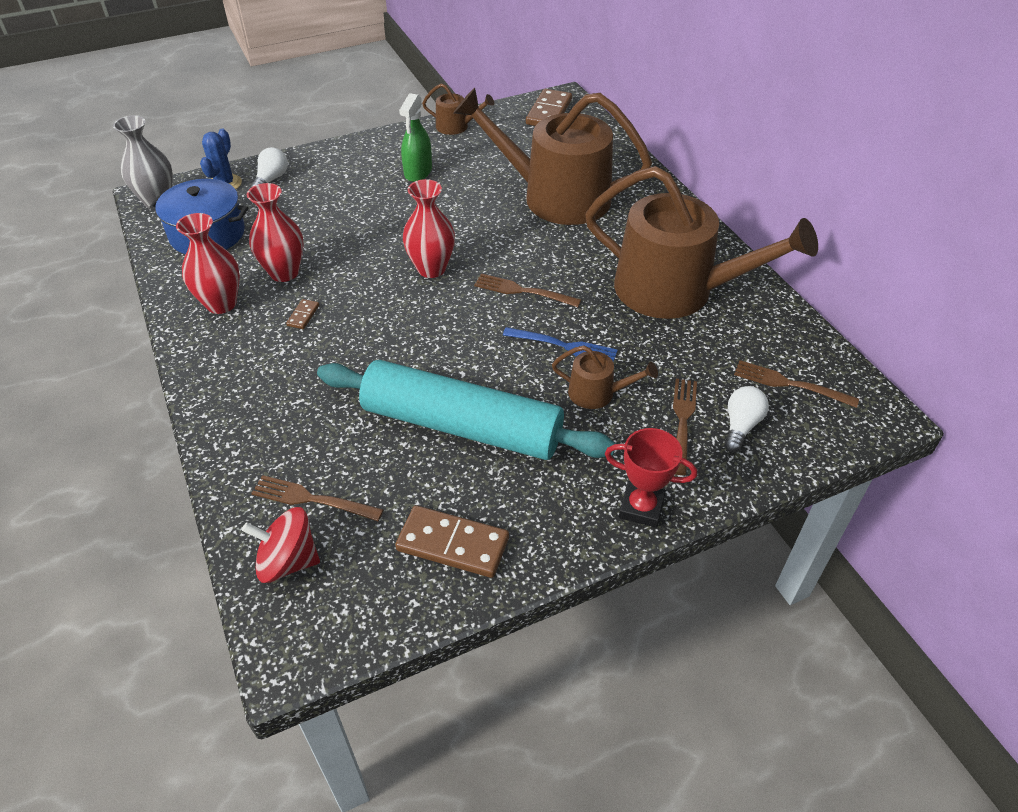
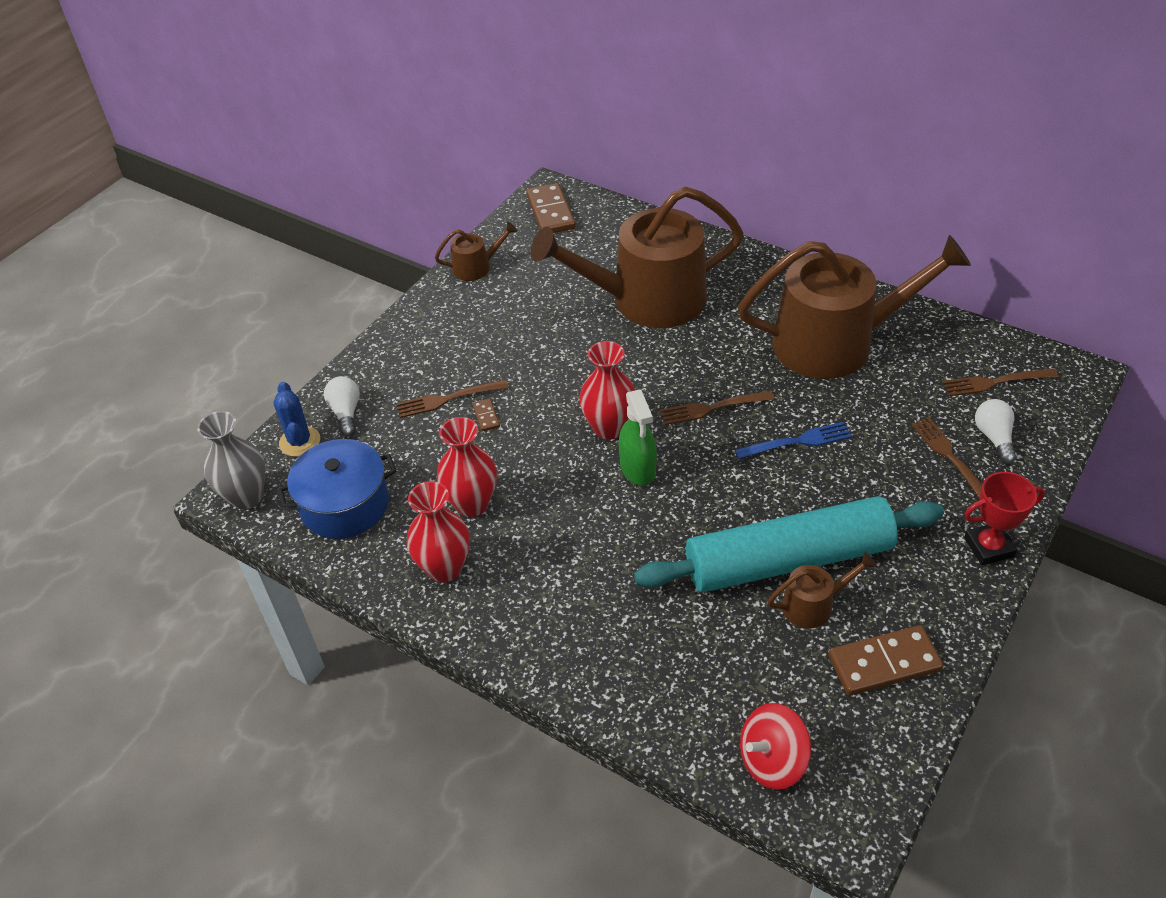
camera: 30 degrees left, 0 degrees up
(303, 315) = (539, 536): brown domino -> brown domino (486, 416)
(312, 499) = (734, 697): brown fork -> brown fork (448, 399)
(418, 172) = (490, 334): green spray bottle -> green spray bottle (637, 468)
(597, 393) = (864, 469): brown watering can -> brown watering can (813, 605)

